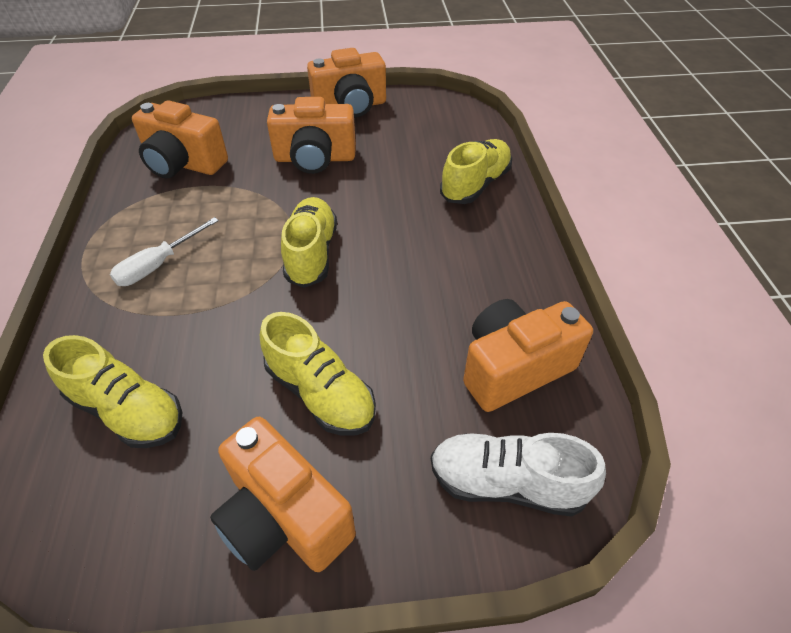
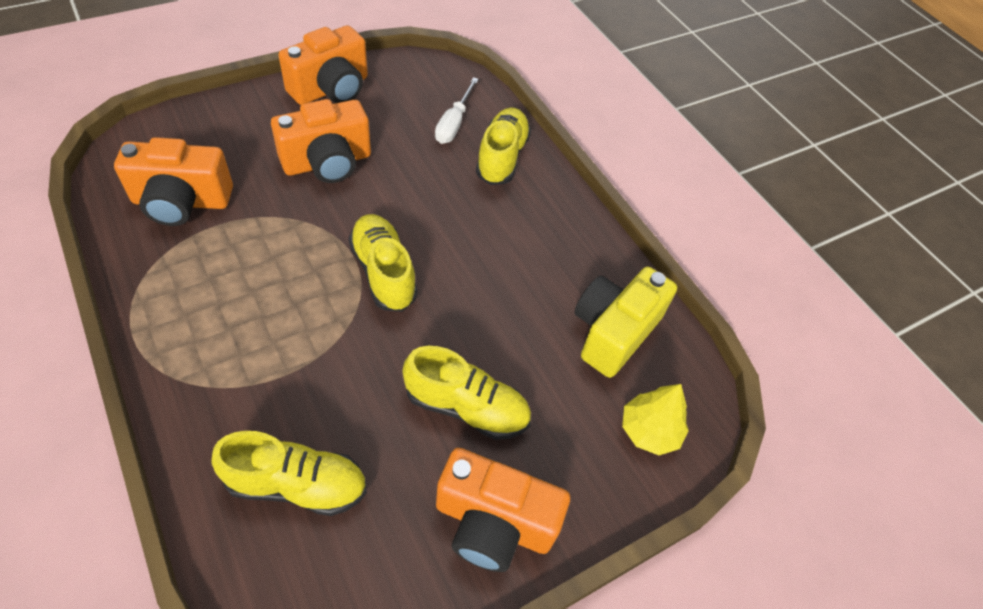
camera: 30 degrees left, 5 degrees up
(158, 265) = (230, 328): white screwdriver -> white screwdriver (454, 123)
(507, 483) = (649, 430): white shoe -> yellow tree
(514, 368) = (613, 332): orange camera -> yellow camera

